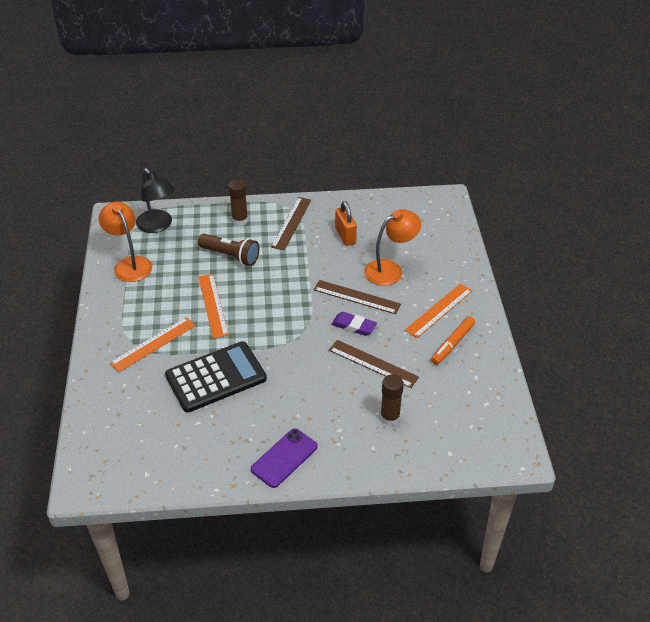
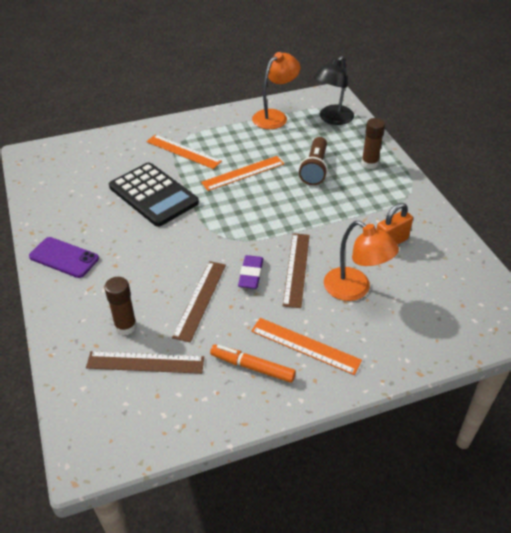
camera: 75 degrees right, 0 degrees up
(291, 223) = (387, 198): brown ruler -> brown ruler (145, 362)

